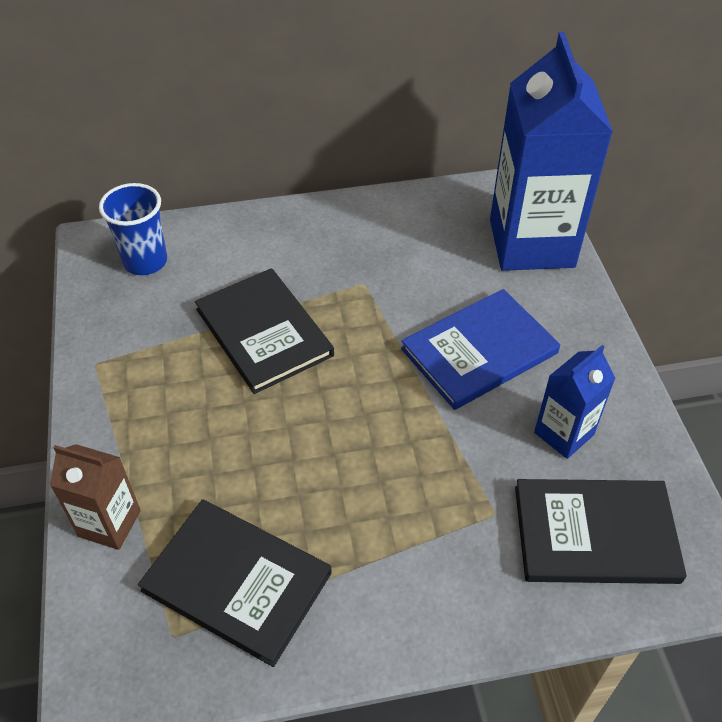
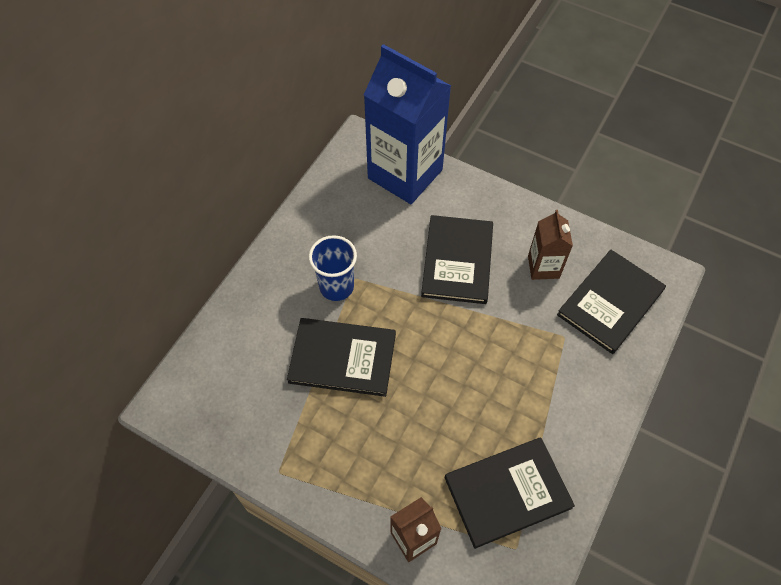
camera: 50 degrees left, 10 degrees up
(145, 261) = (214, 386): blue cup -> blue cup (336, 287)
(479, 351) = (457, 261): blue book -> black book
(564, 433) = (543, 267): blue carton -> brown carton

